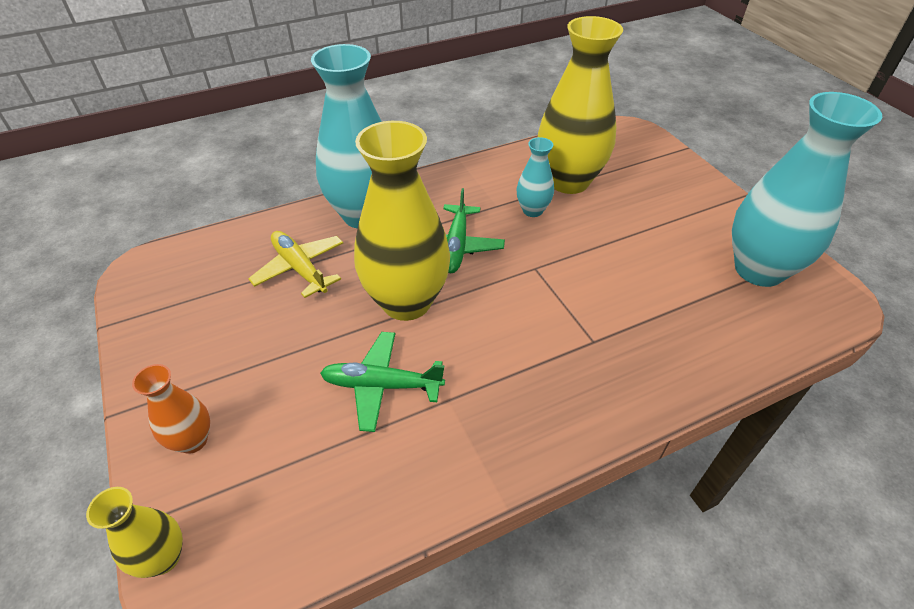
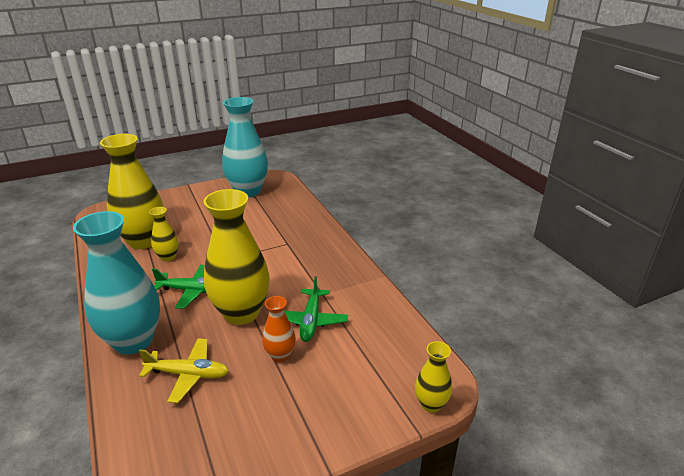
camera: 90 degrees left, 15 degrees down
(193, 440) = (351, 409): orange vase -> orange vase (280, 355)
(300, 268) = (188, 374): yellow plane -> yellow plane turned 135 degrees counterclockwise
(532, 210) = (168, 257): turquoise vase -> yellow vase

